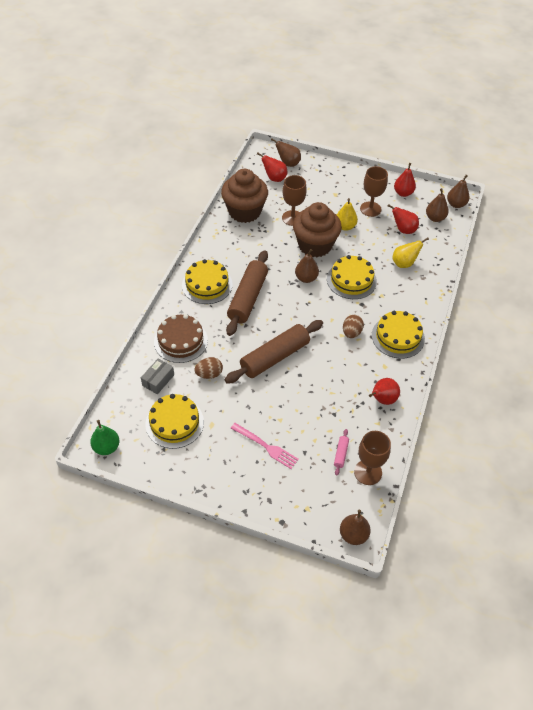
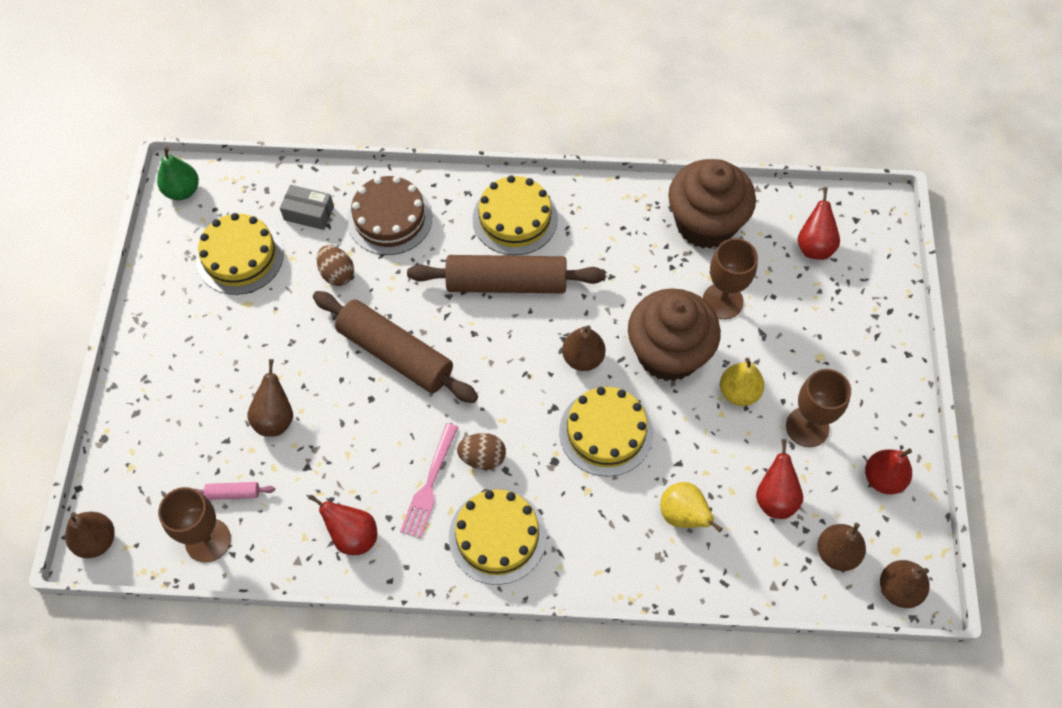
camera: 75 degrees right, 10 degrees up
(266, 446) = (225, 385): pink fork -> pink fork (430, 484)
(288, 163) = (867, 257): brown pear -> brown pear (275, 418)

